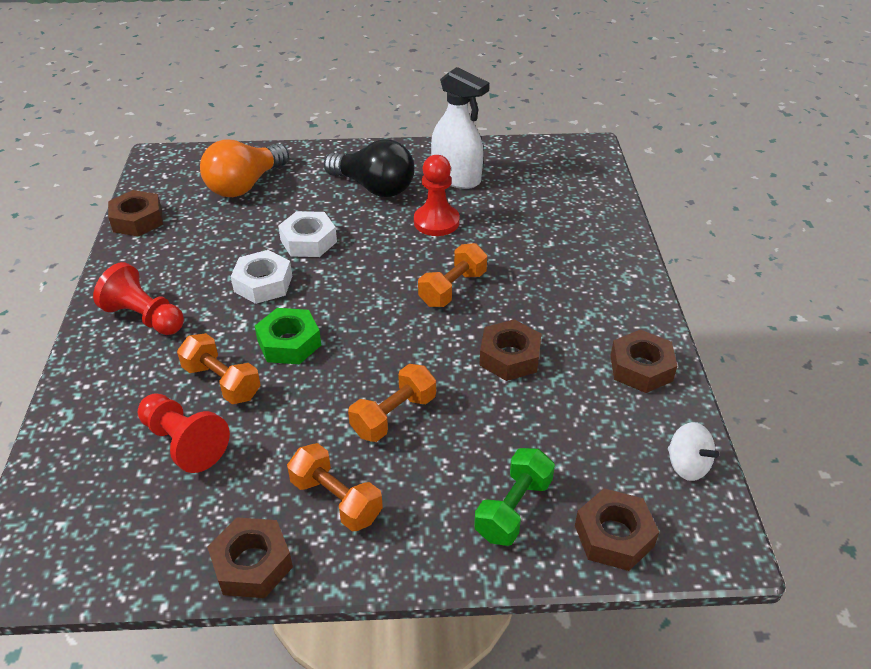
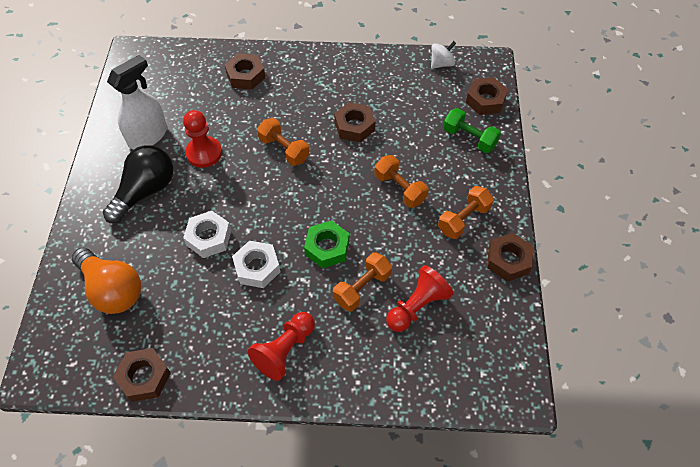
camera: 85 degrees left, 15 degrees up
(641, 368) = (370, 68): brown nut -> brown nut (245, 76)

